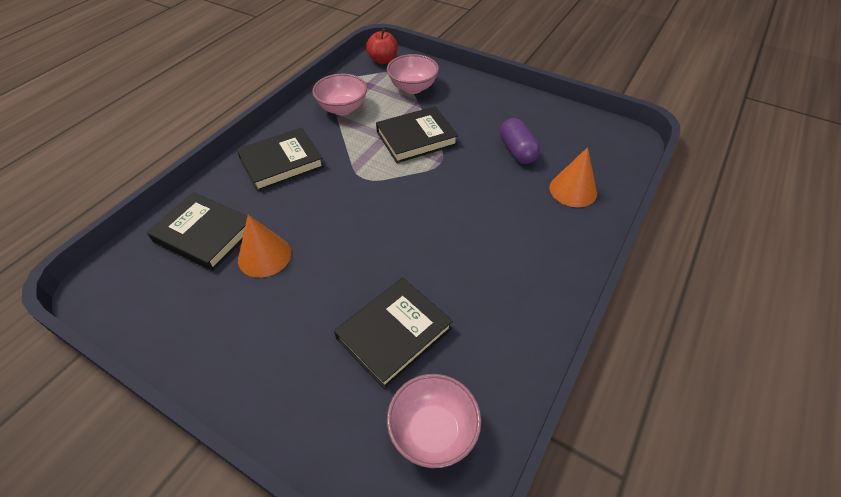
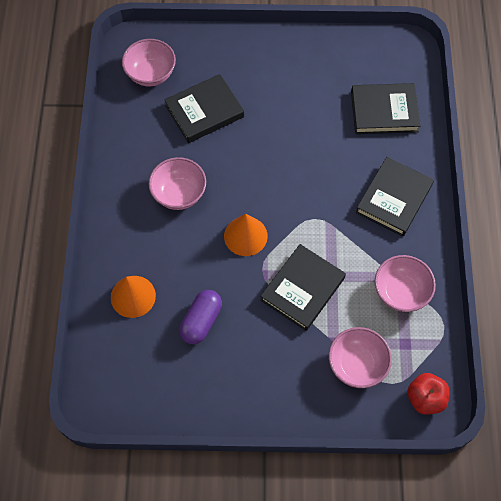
camera: 150 degrees right, 15 degrees up
(264, 256) = (328, 118): orange cone -> orange cone (245, 236)
(394, 333) = (204, 111): black book -> black book turned 45 degrees clockwise
(481, 254) = (179, 194): none -> pink bowl
(517, 151) = (201, 321): purple capsule -> purple capsule turned 75 degrees clockwise

